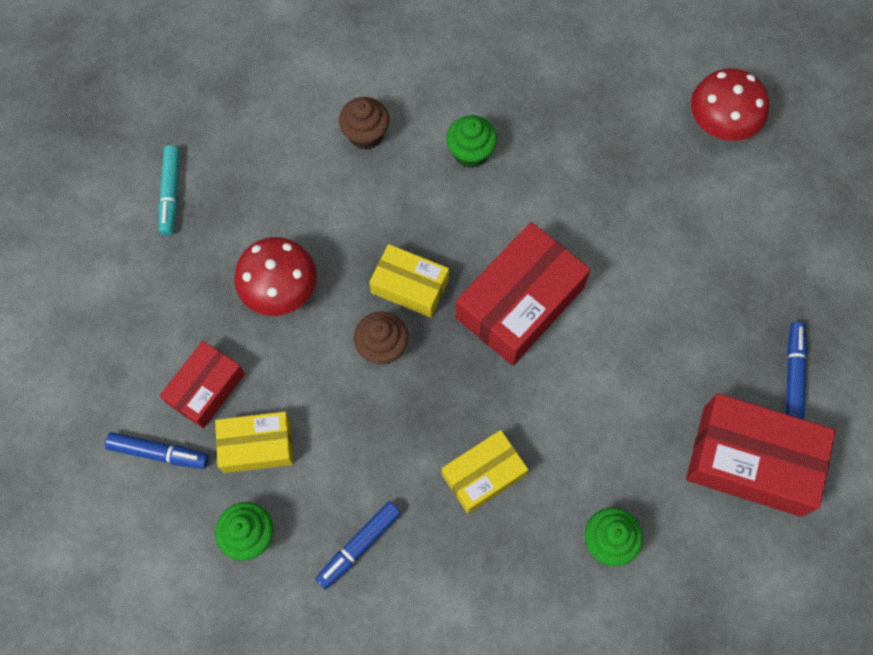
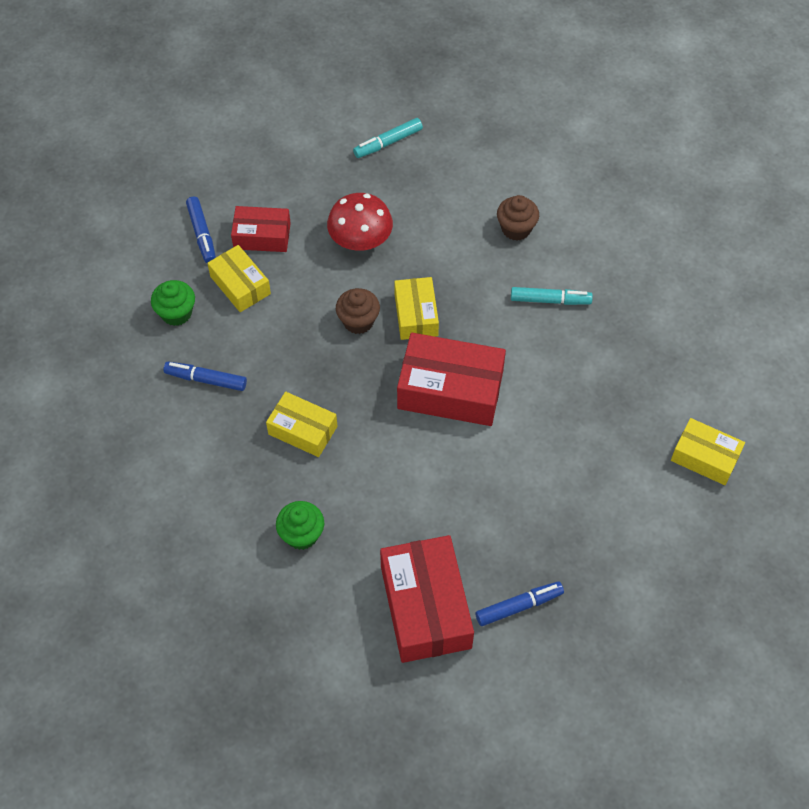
camera: 60 degrees right, 10 degrees down
(470, 153) = (550, 300): green cupcake -> turquoise marker
(721, 123) = (705, 457): red mushroom -> yellow box

